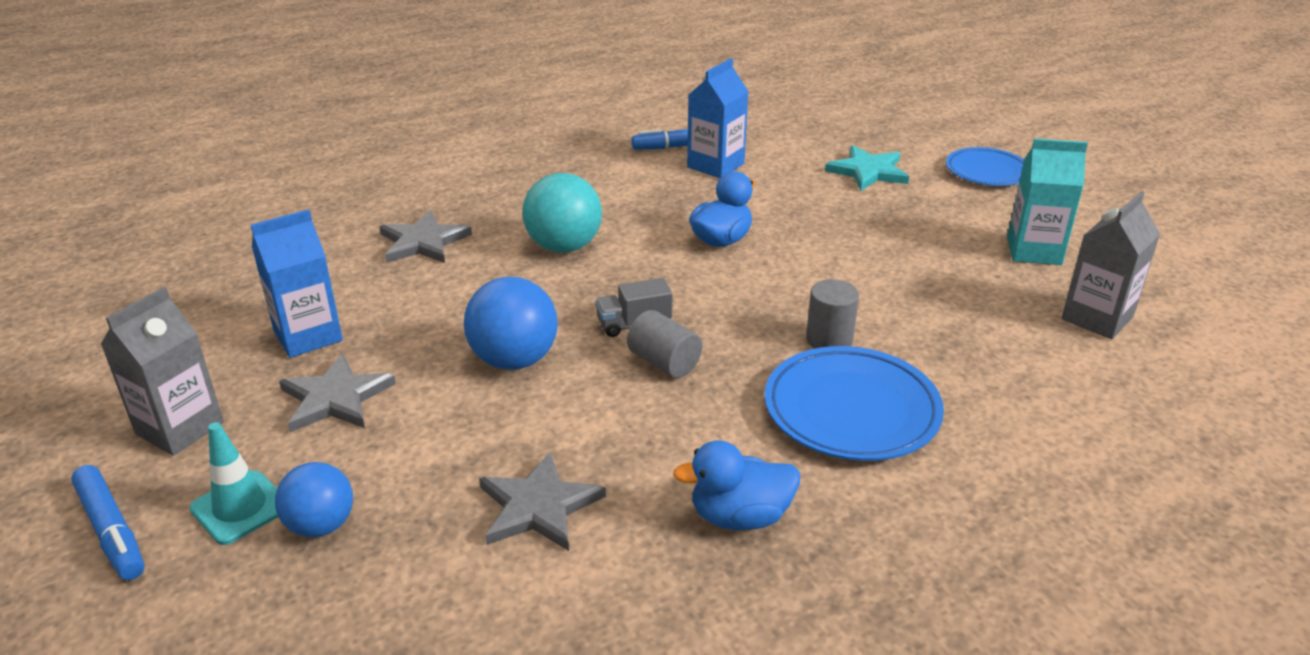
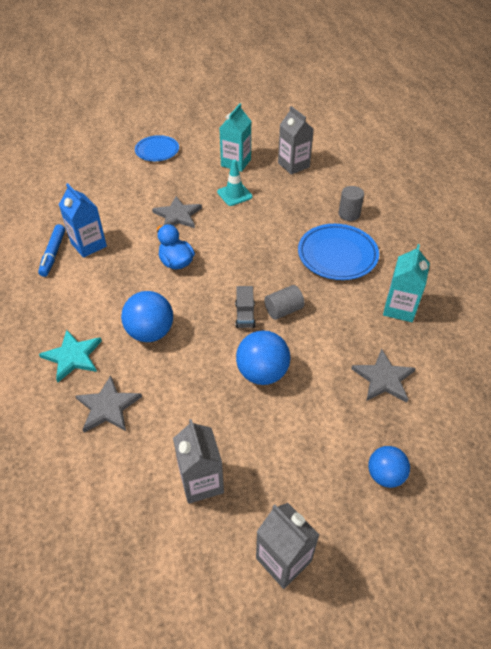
camera: 75 degrees left, 15 degrees up
(111, 531) = (375, 591): blue marker -> none
(240, 508) = (365, 517): turquoise traffic cone -> turquoise traffic cone (234, 194)
(308, 336) = (201, 481): blue carton -> grey carton
(336, 398) = (274, 466): grey star -> grey star (177, 215)
(564, 247) = (150, 332): turquoise ball -> blue ball
(740, 516) = (399, 308): blue duck -> turquoise carton
(829, 340) = (283, 247): grey cylinder -> grey cylinder (349, 214)
(868, 171) = (133, 189): turquoise star -> turquoise star (73, 356)

